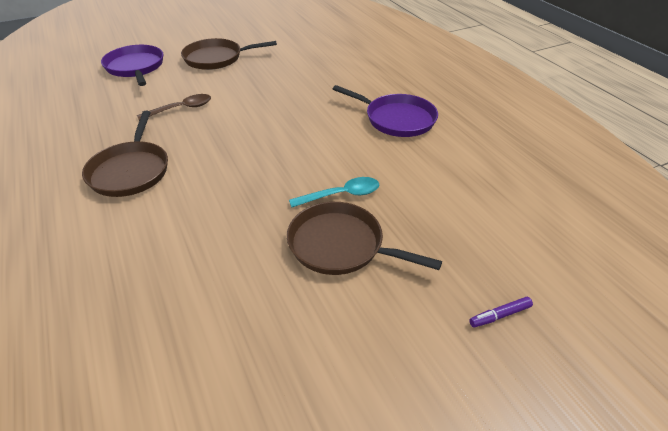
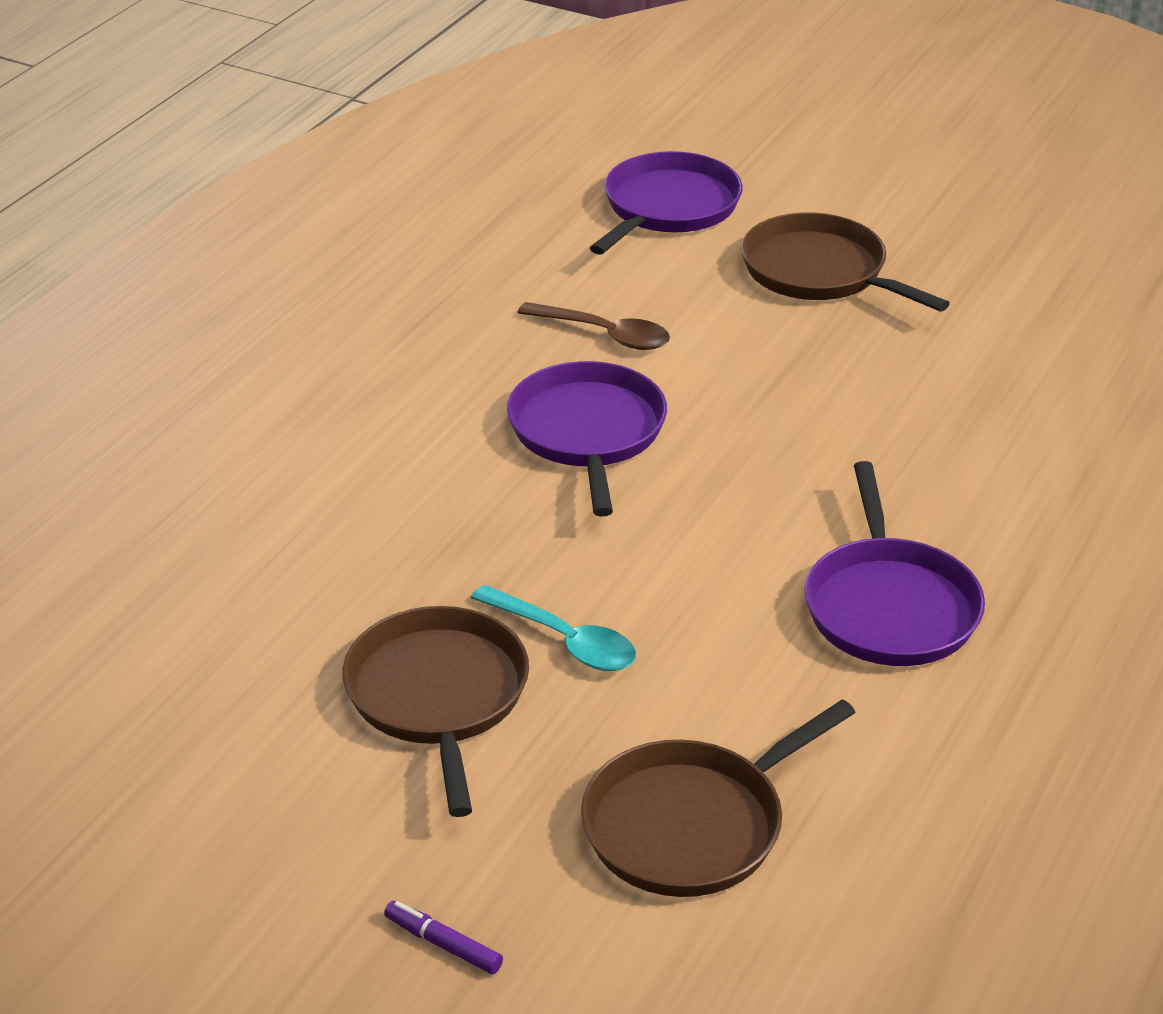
camera: 55 degrees right, 5 degrees down
(130, 171) = (390, 388): brown pan -> brown pan (691, 825)
(230, 136) = (587, 432): none -> purple pan

